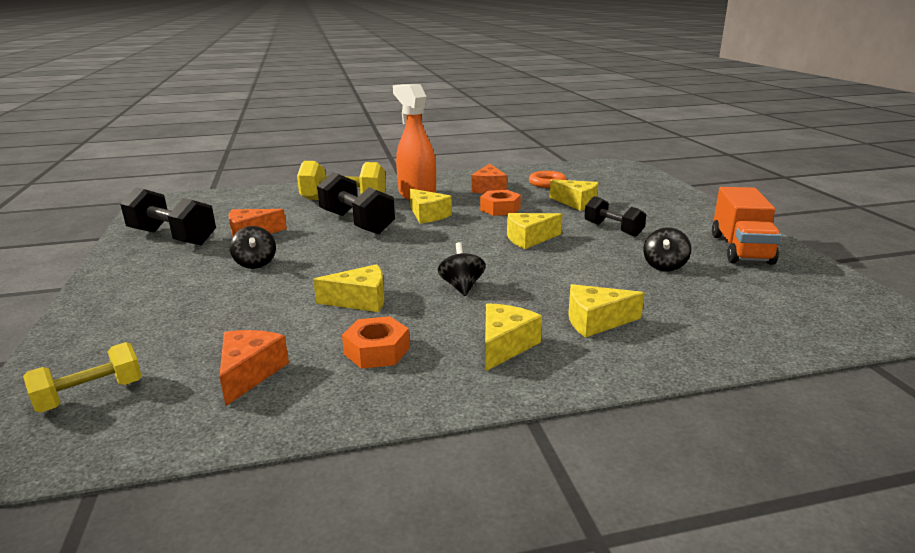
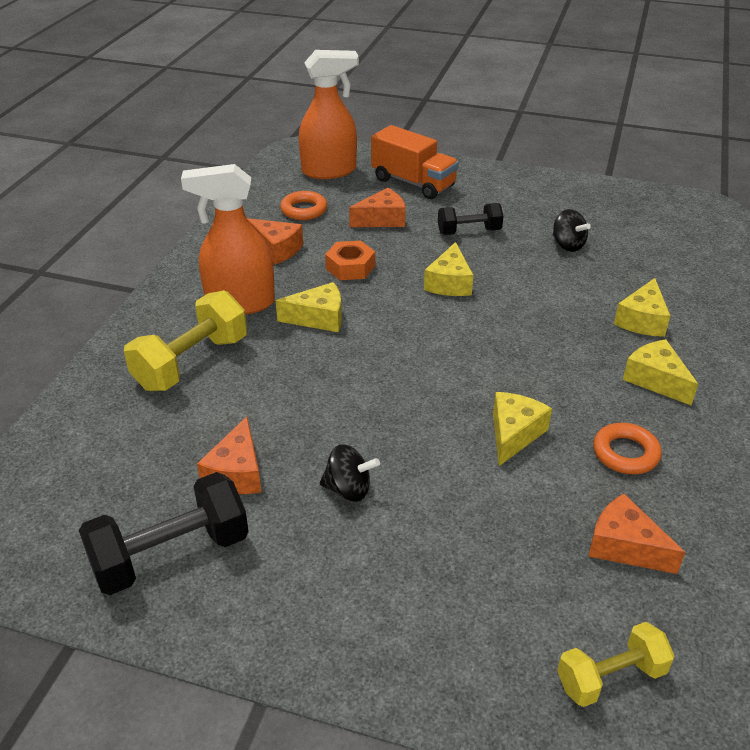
camera: 60 degrees left, 15 degrees up
(91, 395) = (610, 677): yellow dumbbell -> yellow dumbbell turned 75 degrees clockwise
(357, 223) = (289, 375): black dumbbell -> none
(377, 351) = (625, 453): orange nut -> orange ring
(462, 287) = (529, 362): black spinning top -> none
(576, 203) = (382, 219): yellow cheese -> orange cheese
(609, 177) = (329, 171): none -> orange spray bottle
(740, 249) = (562, 198): orange truck -> orange truck (413, 183)

